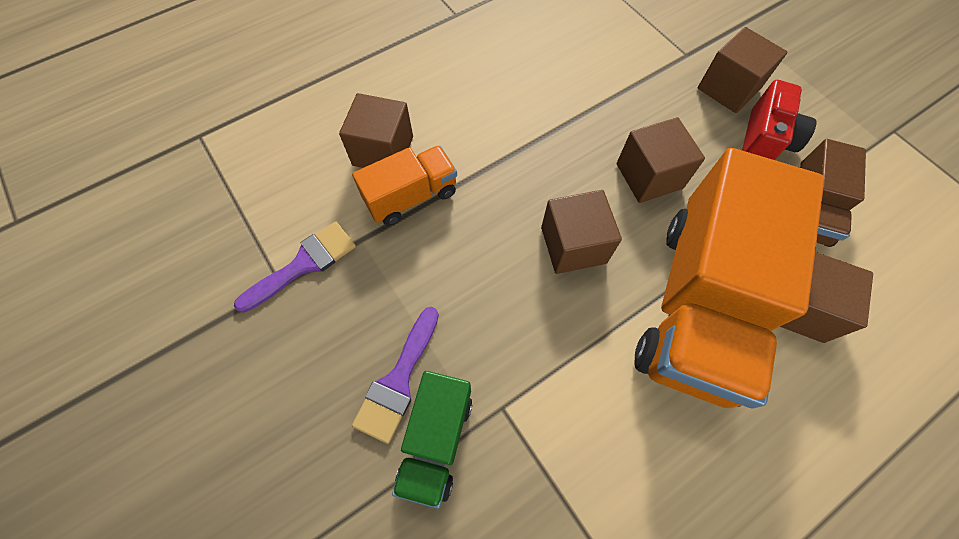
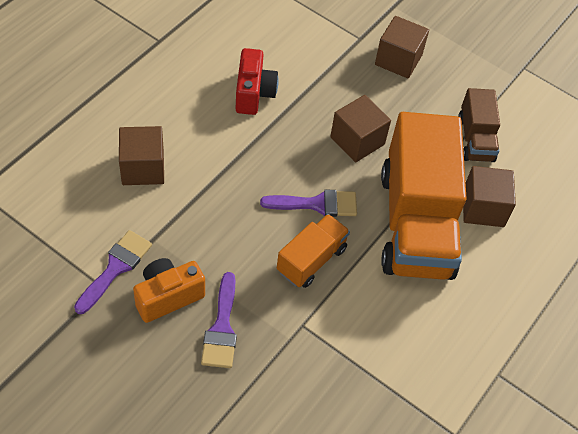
camera: 25 degrees left, 10 degrees down
(349, 318) = (168, 297): none -> orange camera
(411, 196) = (180, 198): orange truck -> orange truck (311, 260)
(436, 440) = (263, 357): green truck -> none
(573, 245) = (317, 204): brown cube -> purple brush
(764, 141) = (434, 95): red camera -> red camera (253, 93)

